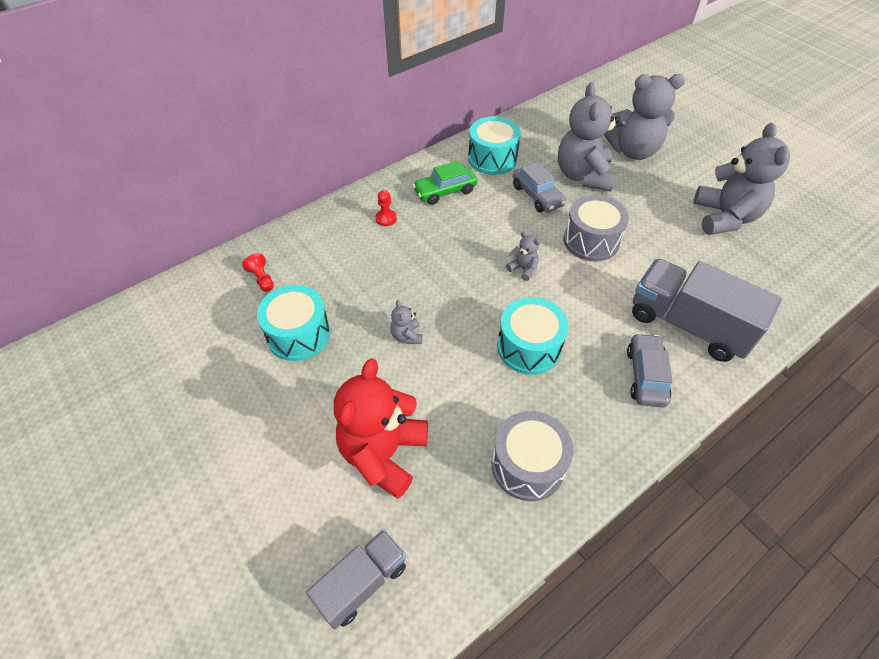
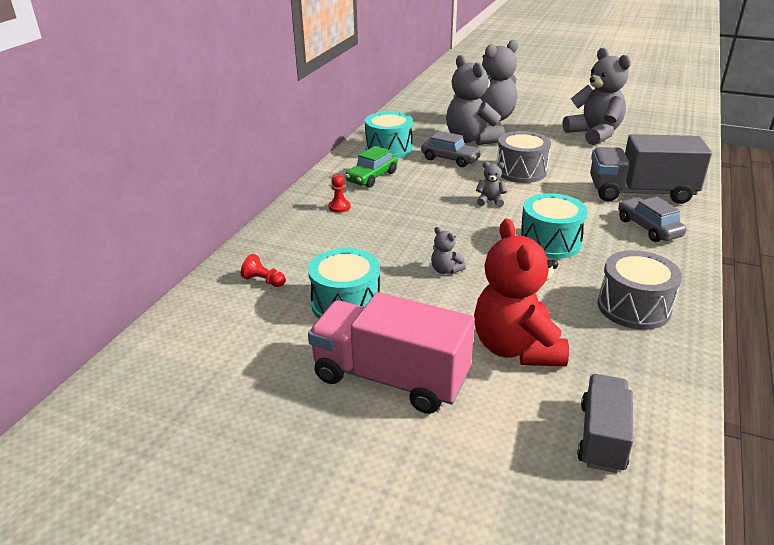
camera: 30 degrees left, 20 degrees down
(265, 429) = (390, 378): none -> pink truck

